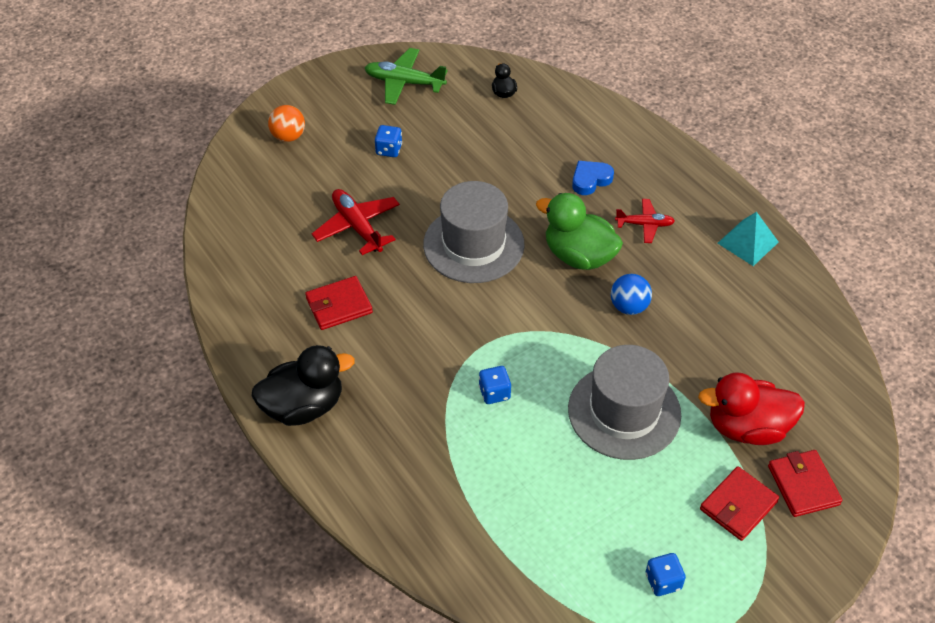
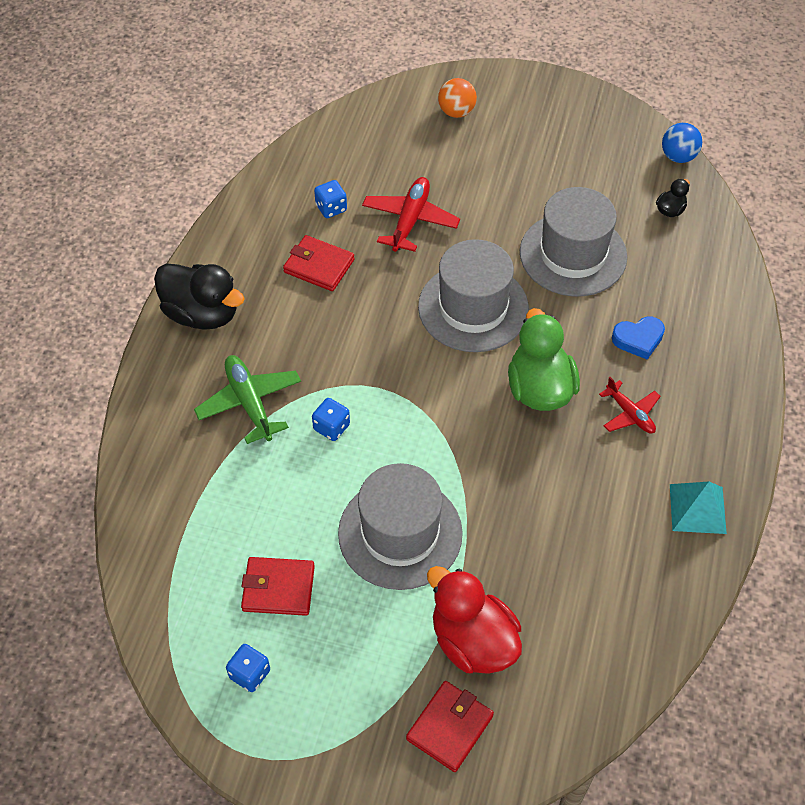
camera: 50 degrees right, 5 degrees up
(389, 150) = (514, 182): blue dice -> blue dice (331, 208)
(404, 83) = (601, 138): green plane -> green plane (250, 403)
(486, 163) = (573, 254): none -> grey hat
(590, 180) = (638, 339): blue heart -> blue heart turned 150 degrees clockwise
(629, 307) = (520, 463): blue ball -> blue ball (678, 157)
(738, 505) = (379, 686): red wallet -> red wallet (278, 588)

